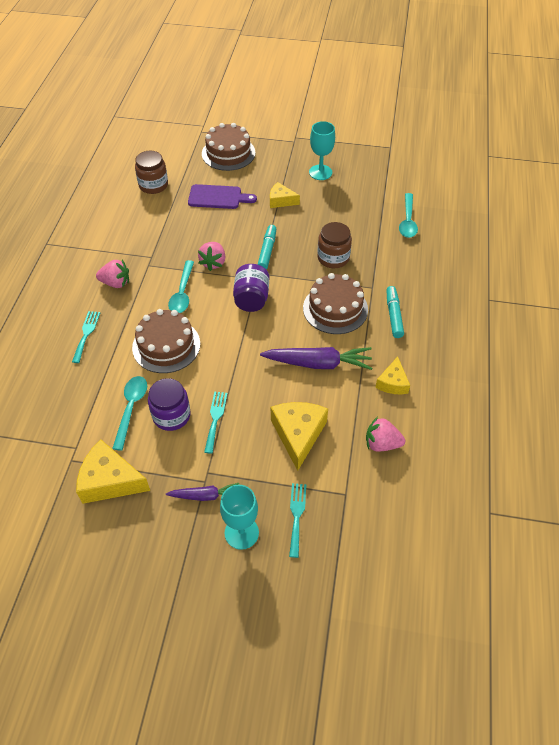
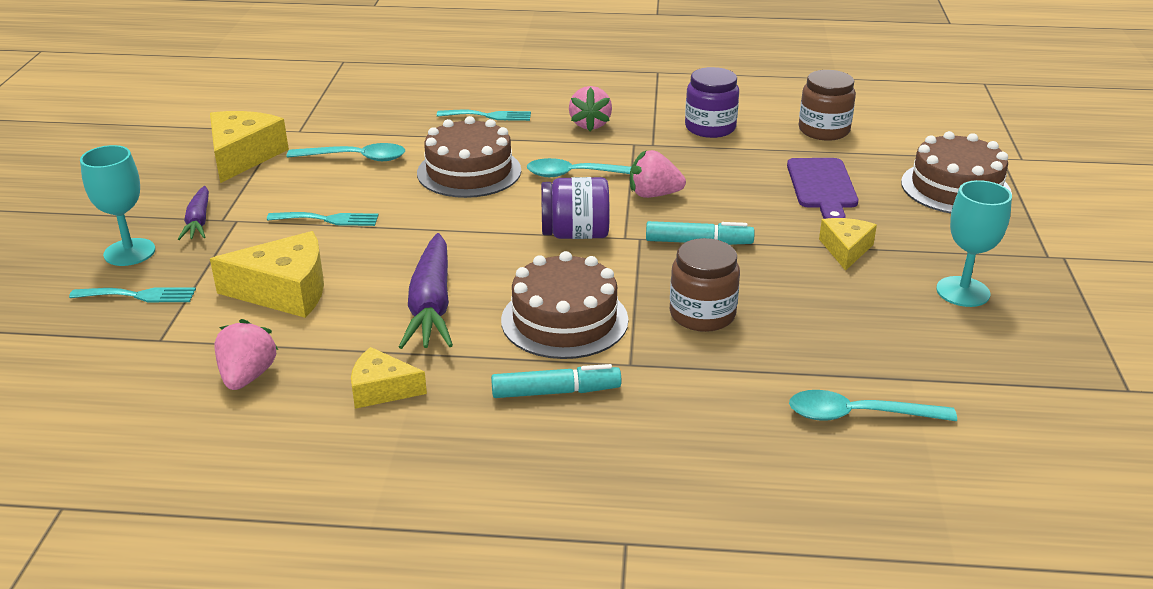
camera: 85 degrees right, 20 degrees down
(171, 415) = (339, 186): purple jar -> purple jar (710, 128)

